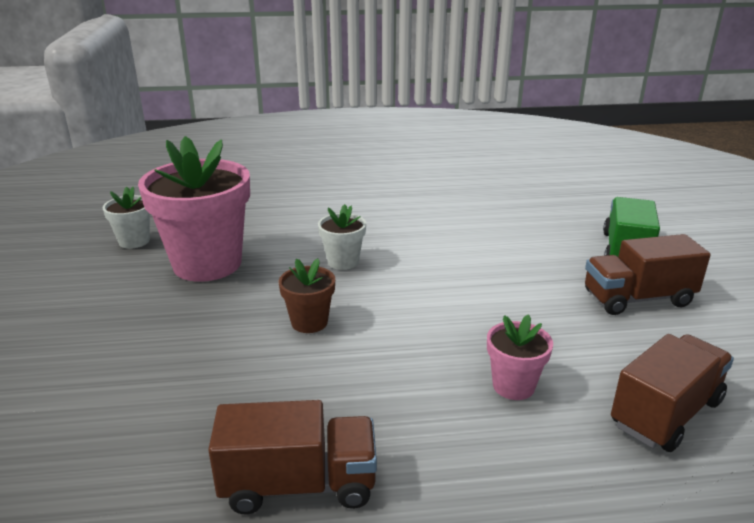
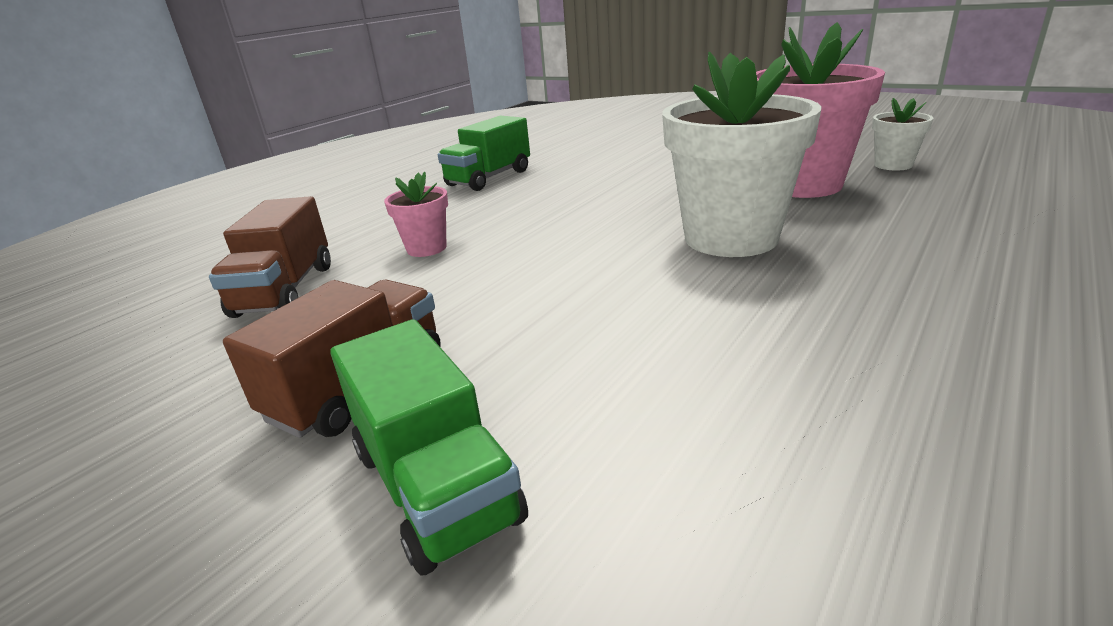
camera: 135 degrees right, 0 degrees up
(299, 484) = (489, 178): brown truck -> green truck
(309, 322) = (633, 204): brown flower pot -> none
(343, 262) = (730, 238): white flower pot -> white flower pot, size x2.14

